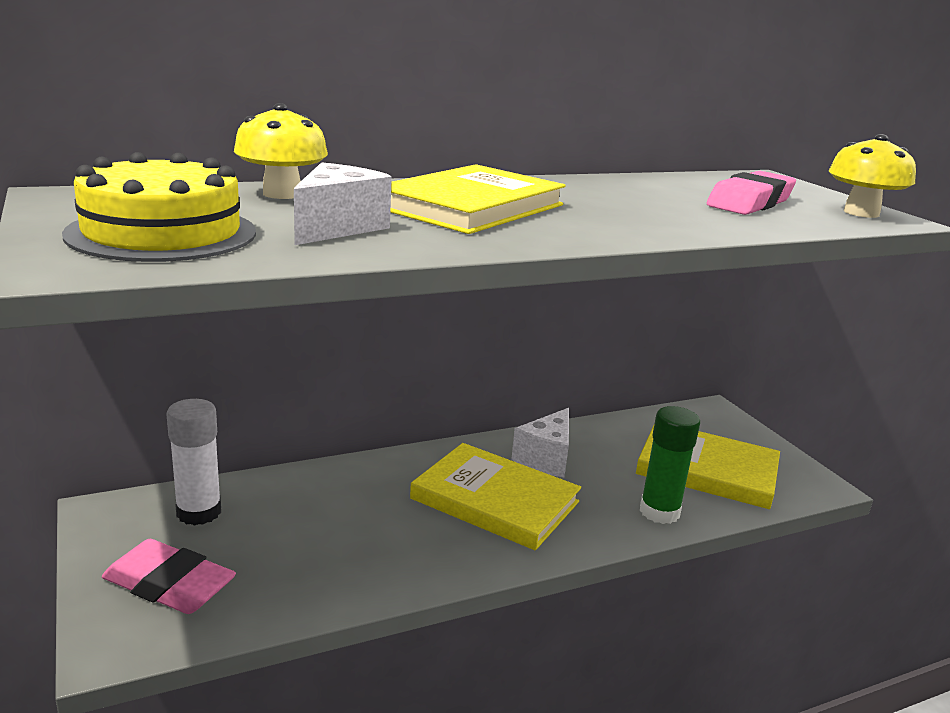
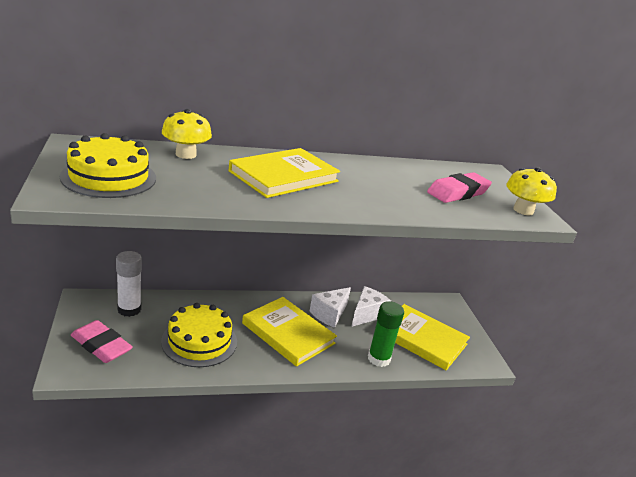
camera: 10 degrees right, 5 degrees up
(337, 227) = (199, 184): white cheese -> white cheese (366, 314)
(349, 542) = (199, 341): none -> yellow cake

